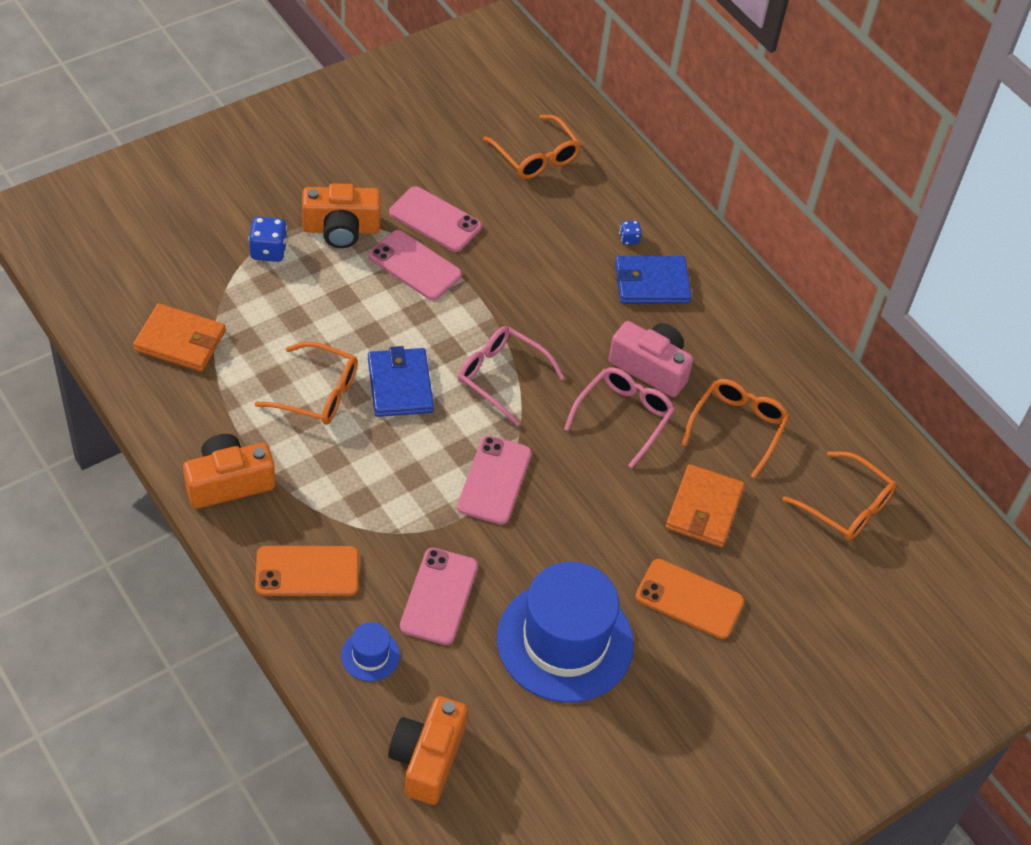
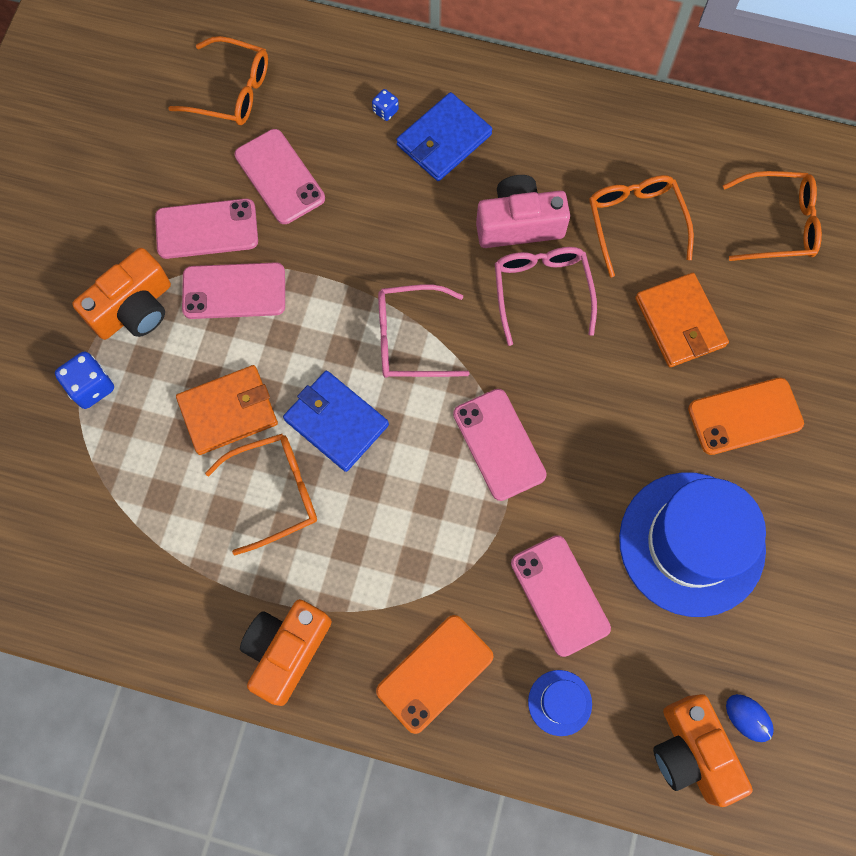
camera: 35 degrees left, 20 degrees up
(180, 341) = (104, 549): orange wallet -> orange wallet (228, 411)
(490, 773) = (749, 718): none -> blue mouse
(515, 225) = (279, 177): none -> pink phone

